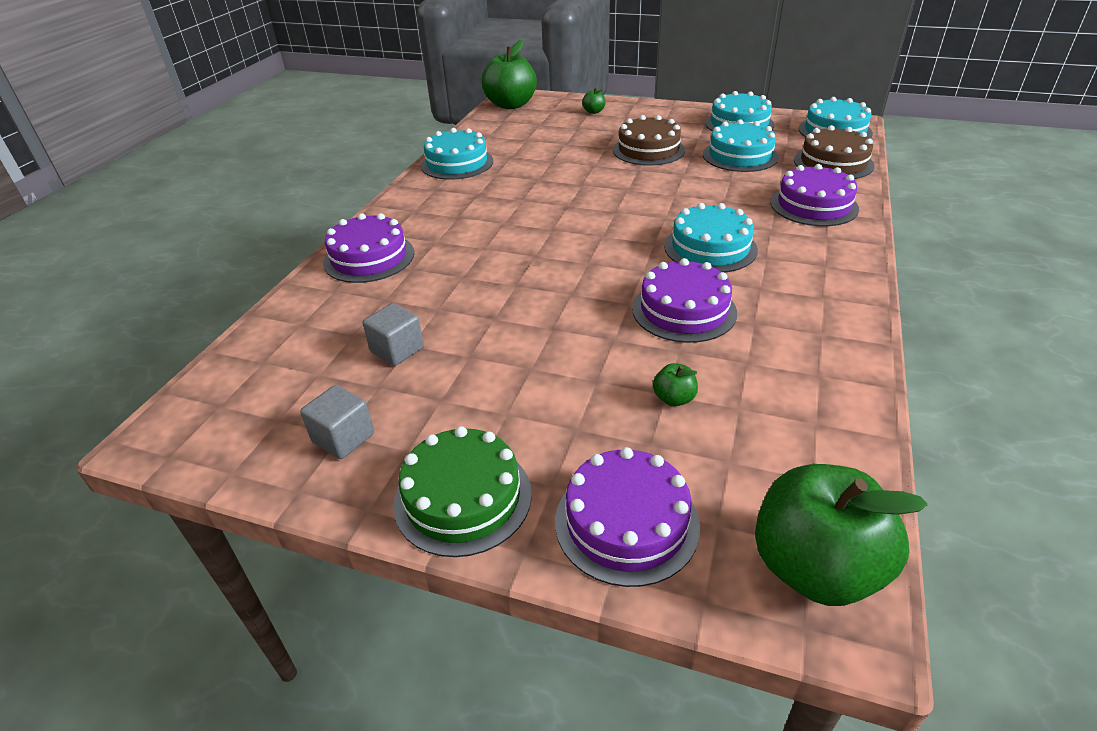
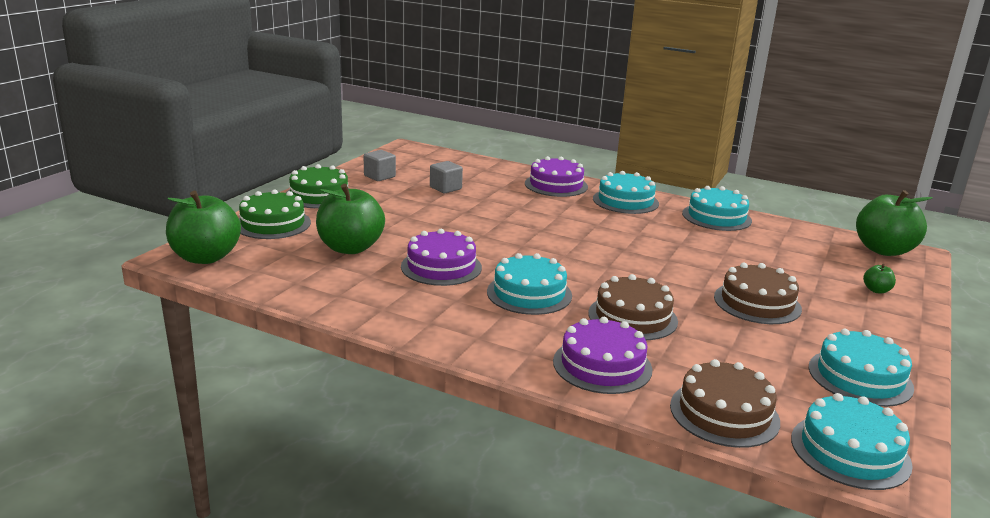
camera: 95 degrees right, 15 degrees down
(626, 522) = (273, 224): purple cake -> green cake
(674, 399) = (350, 248): green apple -> green apple, size x2.39
(717, 196) = (632, 317): none -> brown cake
(740, 156) = (744, 353): turquoise cake -> turquoise cake (625, 201)

